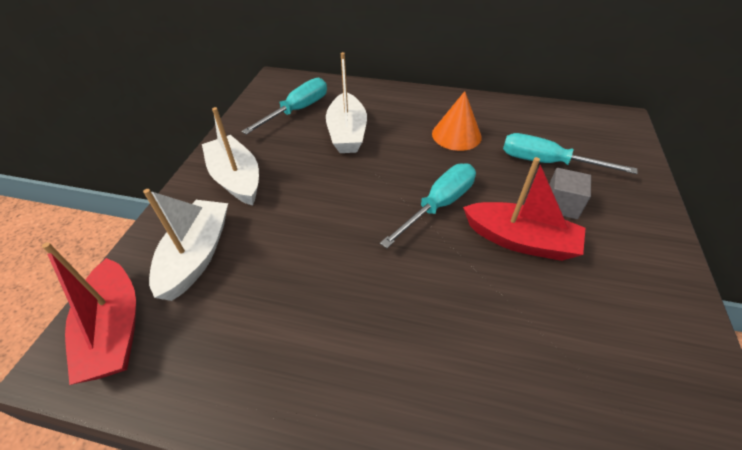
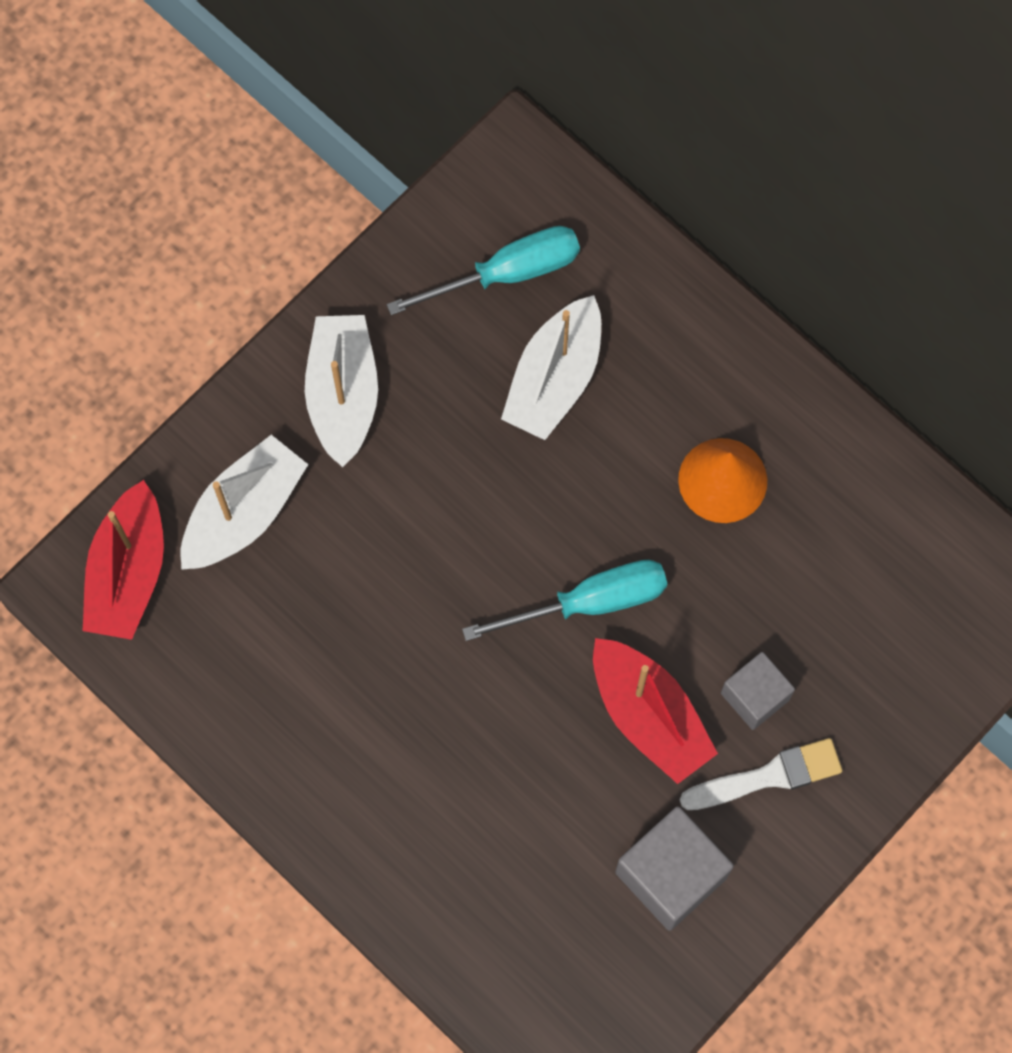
camera: 30 degrees right, 25 degrees up
(547, 162) = (809, 615): turquoise screwdriver -> none
(609, 236) = (768, 776): none -> white brush
(624, 320) = (671, 875): none -> grey cube

